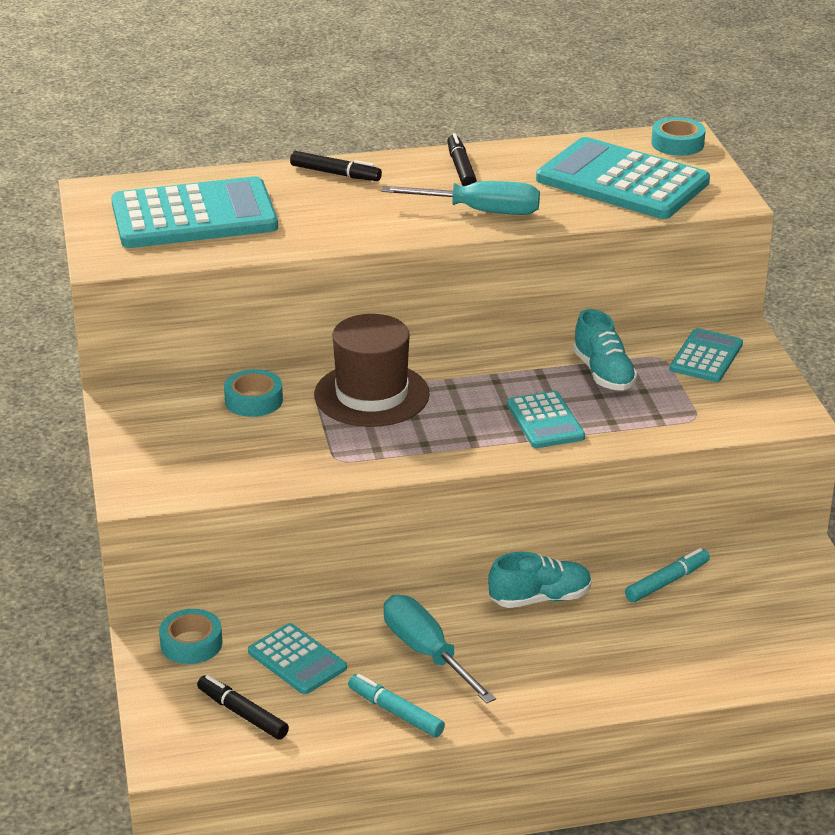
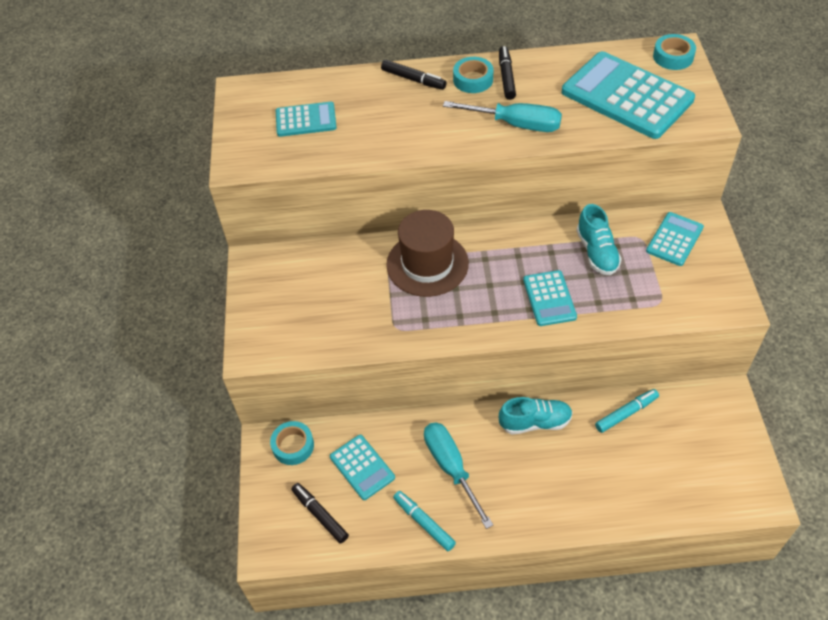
camera: 10 degrees right, 20 degrees up
(194, 216) = (306, 120): turquoise calculator -> turquoise calculator, size x0.52
(253, 400) = (344, 264): turquoise tape -> turquoise tape (473, 79)

